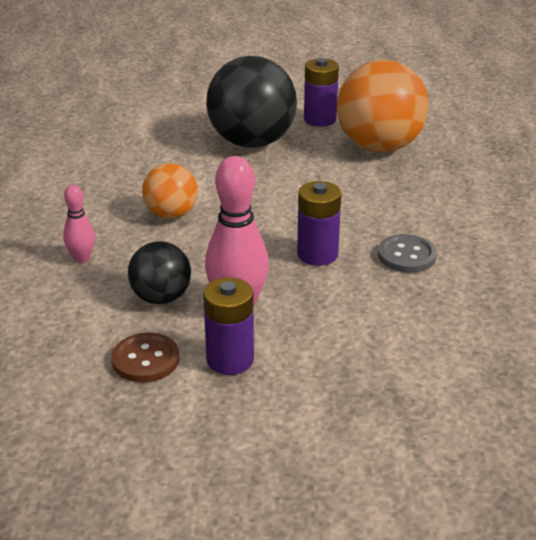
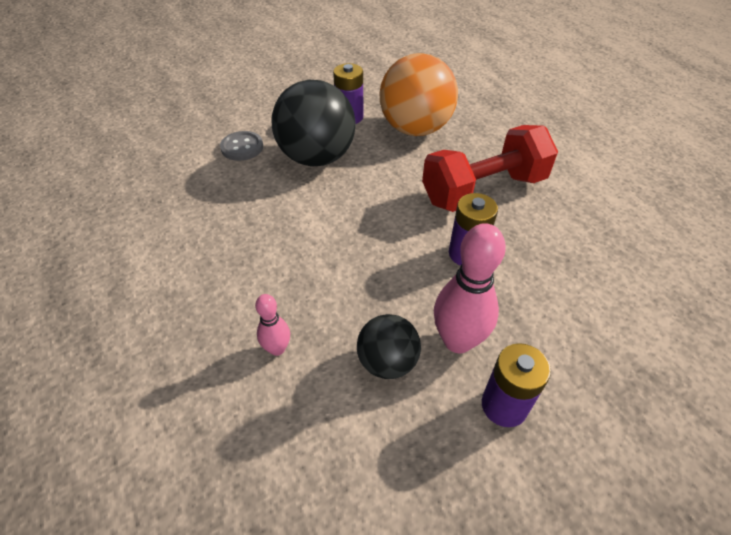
camera: 30 degrees left, 15 degrees up
(145, 360) = (437, 446): brown button -> none
(171, 214) = (315, 260): orange ball -> none
(394, 215) = (483, 190): none -> red dumbbell
(406, 256) = (527, 227): grey button -> grey button (242, 147)

